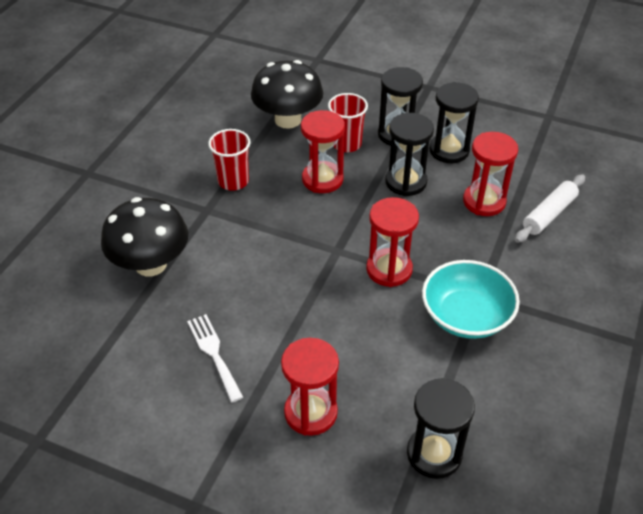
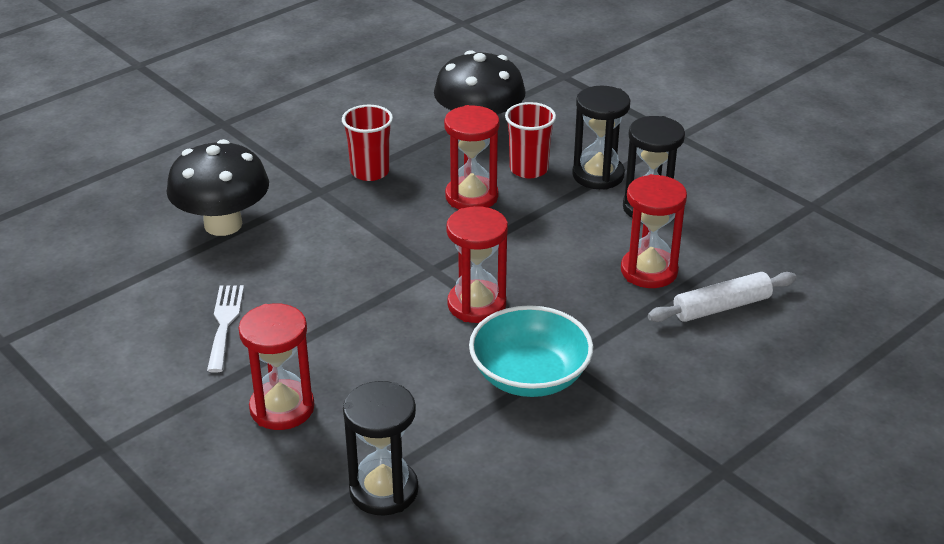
camera: 25 degrees right, 10 degrees down
(406, 182) = (568, 225): black hourglass -> none

